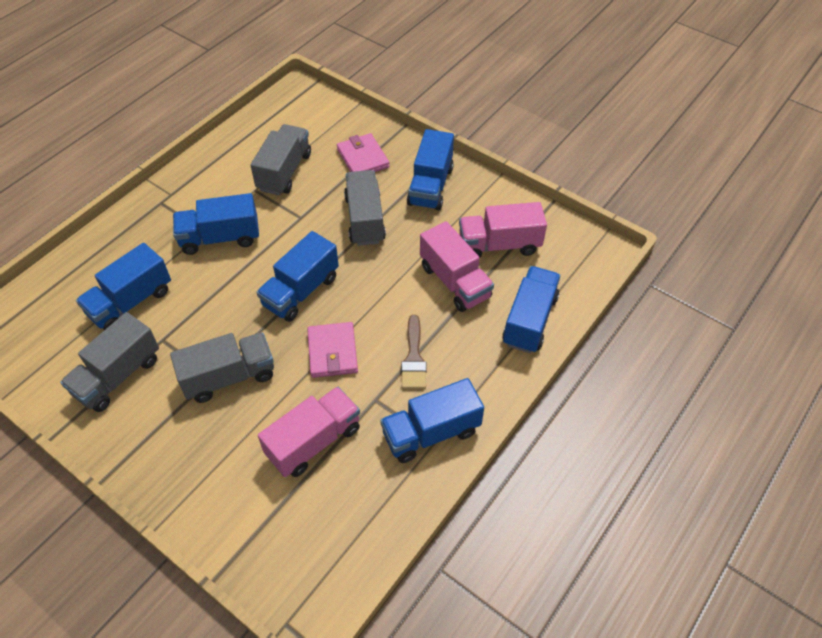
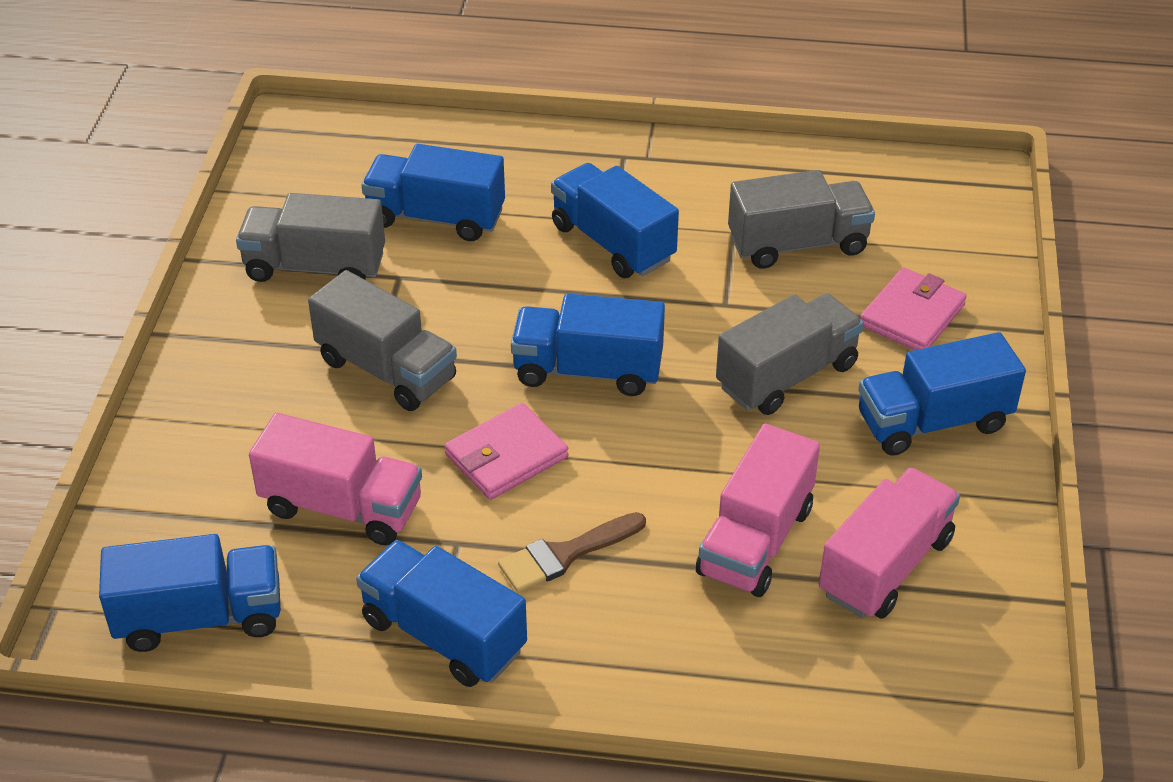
camera: 60 degrees right, 10 degrees down
(499, 245) = (885, 566): pink truck -> pink truck turned 75 degrees clockwise
(529, 320) = (755, 674): blue truck -> blue truck (200, 617)

